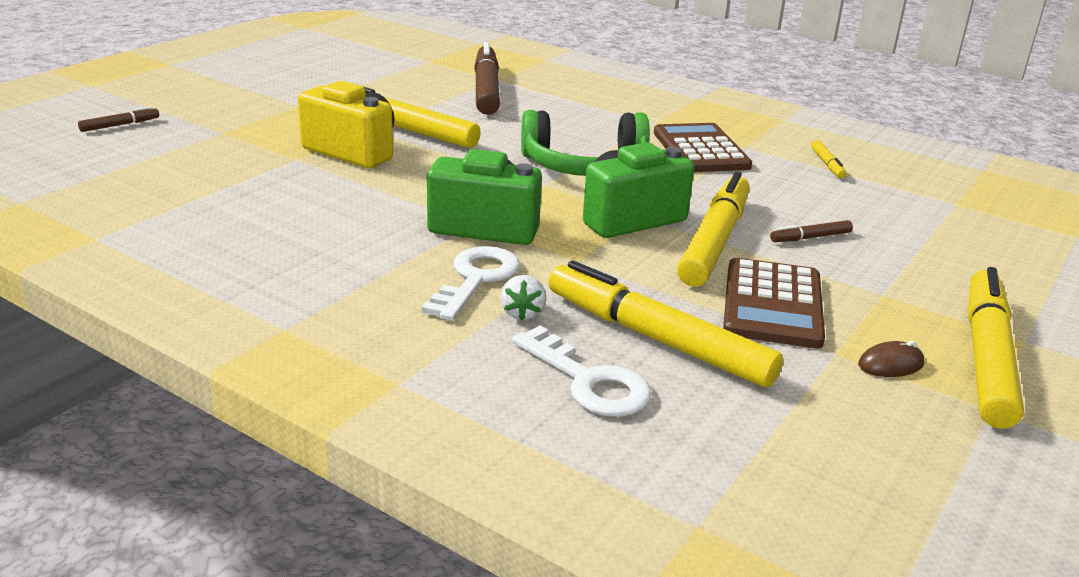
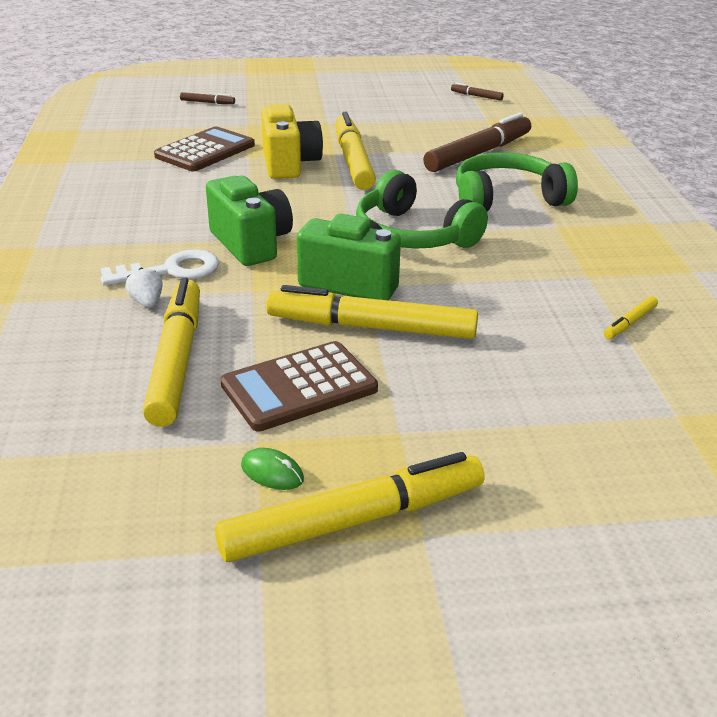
camera: 50 degrees right, 5 degrees up
(523, 313) = (147, 302): white strawberry -> white strawberry turned 105 degrees clockwise
(584, 115) = (507, 199): none -> green headphones
(588, 381) = (87, 357): white key -> none
(700, 150) = (538, 262): brown calculator -> brown calculator (205, 151)
(715, 241) = (371, 327): yellow marker -> yellow marker turned 150 degrees counterclockwise
(810, 237) = (452, 364): brown marker -> brown marker (476, 96)
(890, 364) = (272, 472): brown mouse -> green mouse

